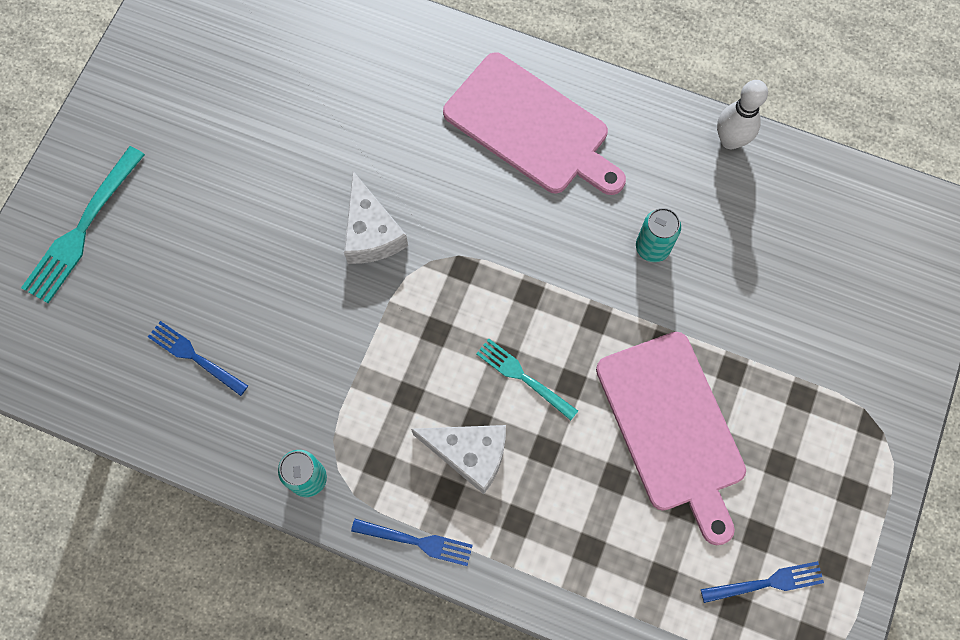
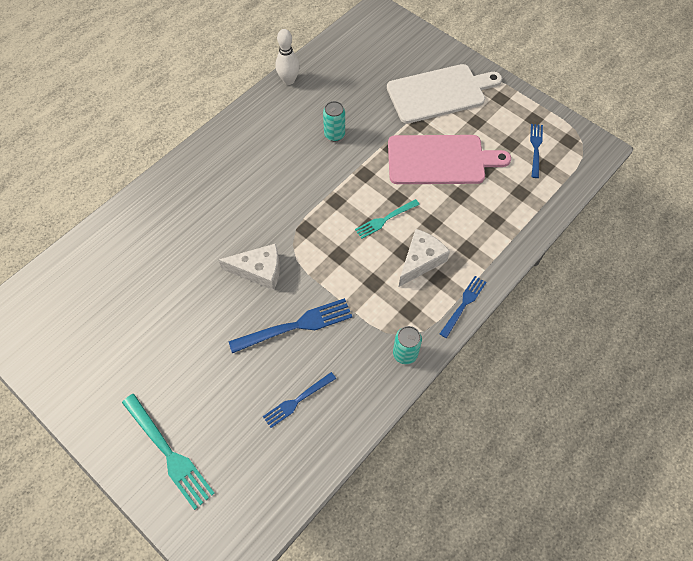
camera: 70 degrees left, 10 degrees down
(302, 314) = (295, 326): none -> blue fork
(531, 127) = (233, 167): pink cutting board -> none
(815, 384) = (439, 93): none -> white cutting board

